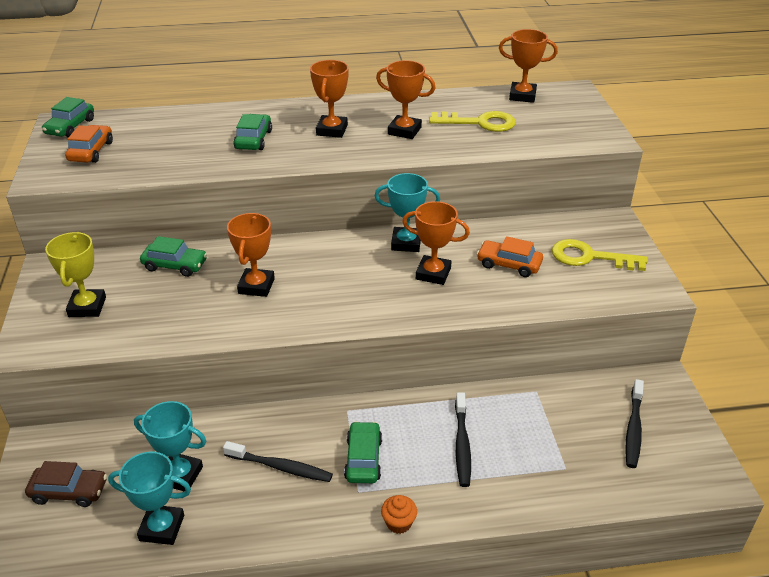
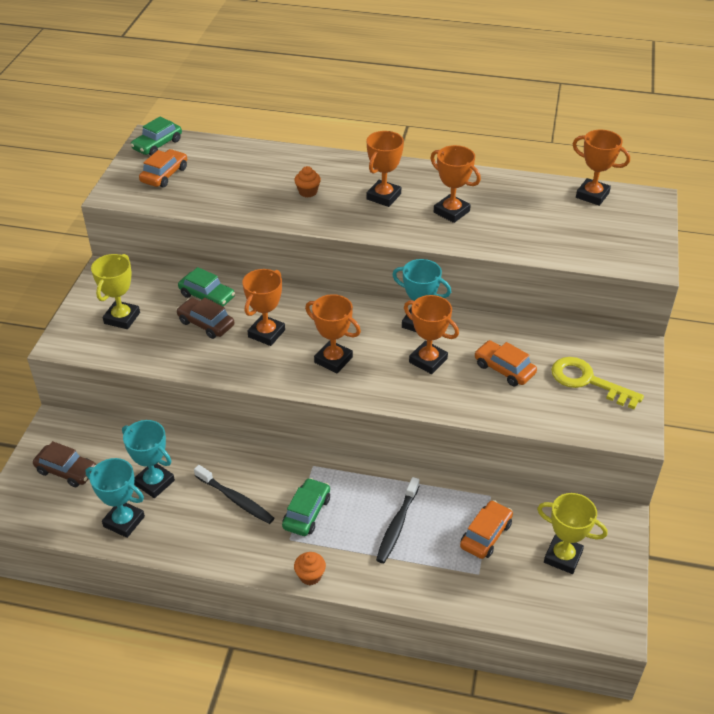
camera: 20 degrees right, 5 degrees up
(186, 291) = (206, 324): none -> brown car
(253, 139) = (308, 192): green car -> orange cupcake
(339, 294) = (333, 360): none -> orange trophy
(479, 123) = (530, 218): yellow key -> none
(552, 429) = (485, 535): none -> orange car
(633, 428) = (563, 557): black toothbrush -> yellow trophy

